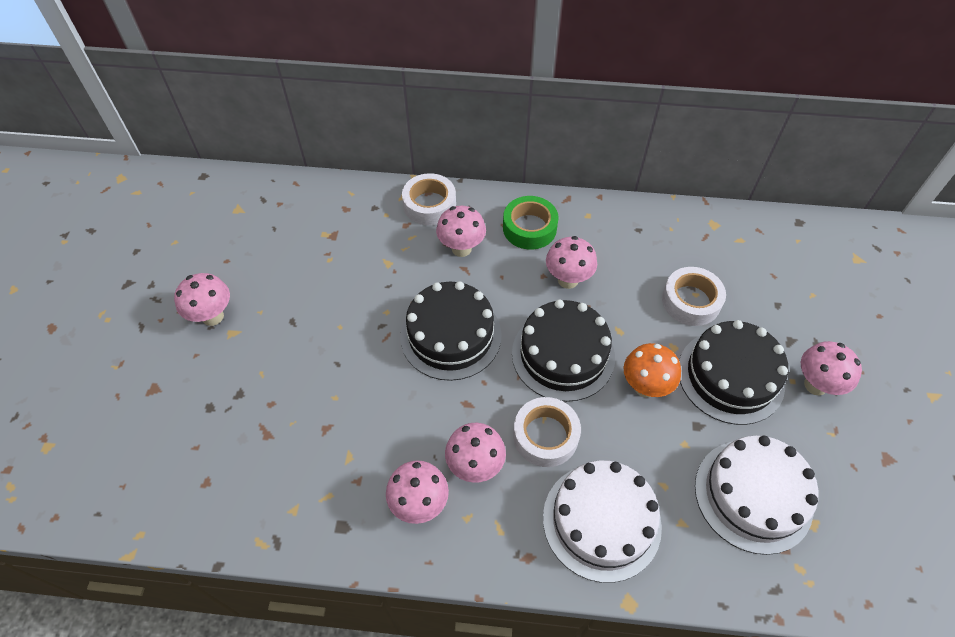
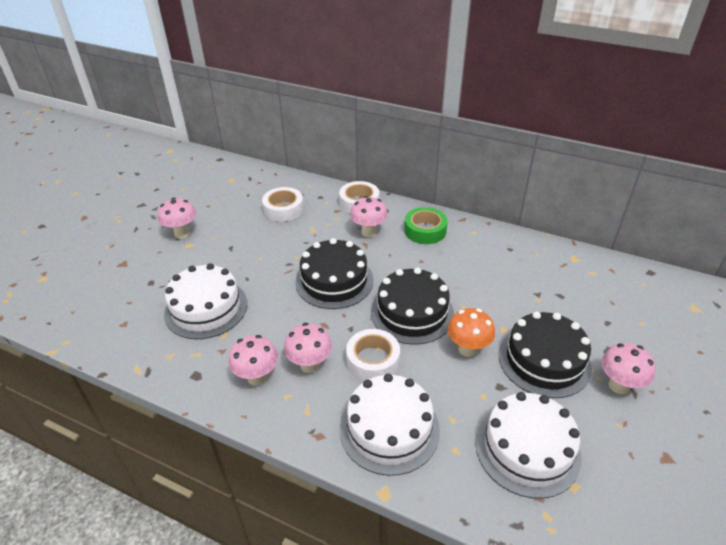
camera: 20 degrees right, 15 degrees down
(305, 425) = (206, 308): none -> white cake
(568, 280) = (439, 267): pink mushroom -> none
(691, 301) = (532, 303): white tape -> white tape (283, 209)

